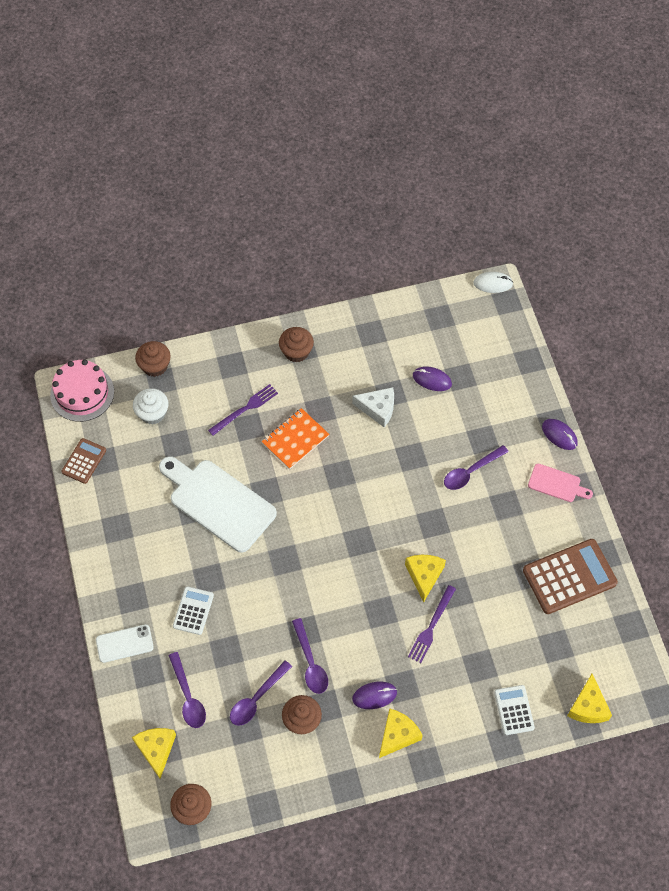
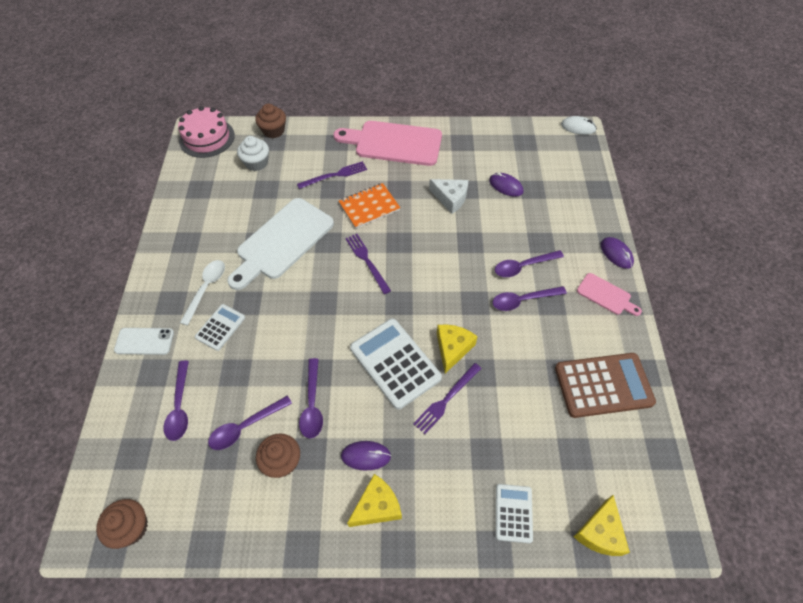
camera: 15 degrees right, 5 degrees down
(84, 461) = (184, 185): brown calculator -> none
(156, 750) = (125, 452): yellow cheese -> none
(161, 574) = (206, 289): none -> white spoon
(218, 502) = (282, 241): white cutting board -> white cutting board turned 105 degrees counterclockwise
(296, 351) = (394, 143): brown cupcake -> pink cutting board
(313, 504) = (367, 261): none -> purple fork
(374, 603) = (395, 363): none -> white calculator
(479, 509) = (523, 300): none -> purple spoon

